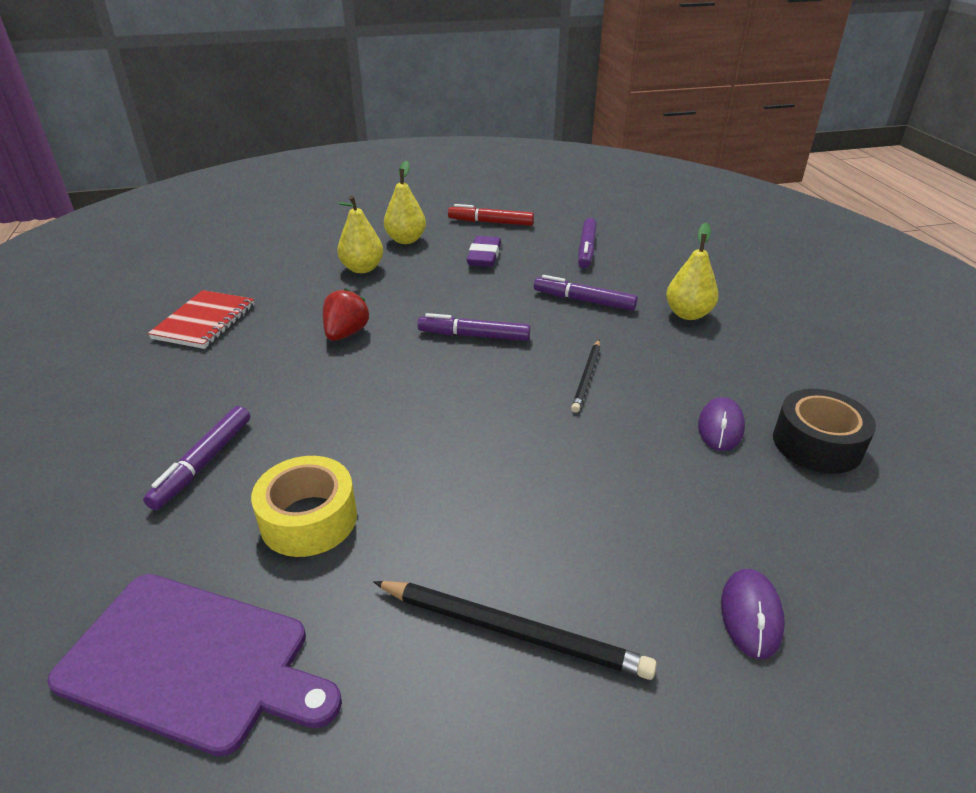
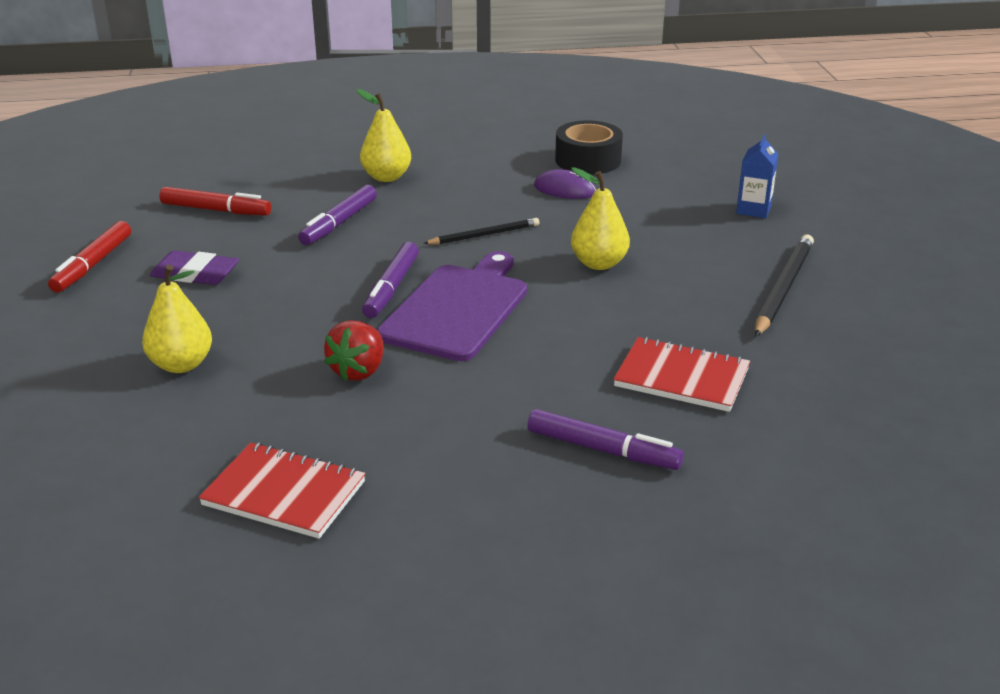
camera: 85 degrees left, 5 degrees down
(192, 661) = (842, 422): purple cutting board -> purple cutting board (458, 309)
(309, 519) = (681, 378): yellow tape -> red notebook
(346, 333) = (358, 371): red strawberry -> red strawberry turned 90 degrees counterclockwise
(406, 240) = (106, 330): yellow pear -> yellow pear (598, 263)
(586, 249) = (216, 210): purple marker -> red marker
(587, 377) = (484, 235): black pencil -> black pencil turned 45 degrees counterclockwise
(751, 615) = (753, 209): purple mouse -> blue carton

